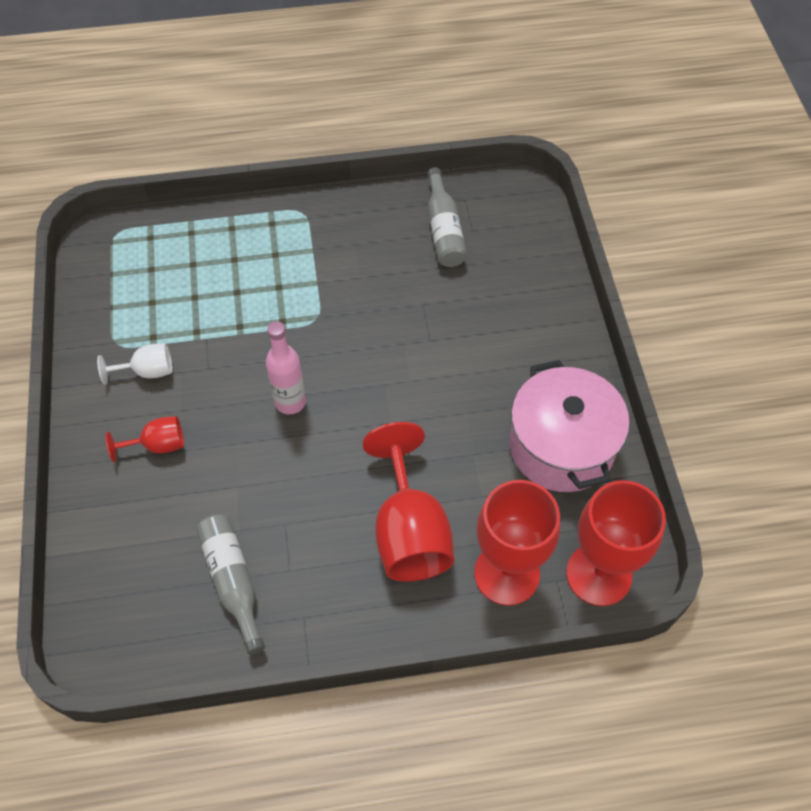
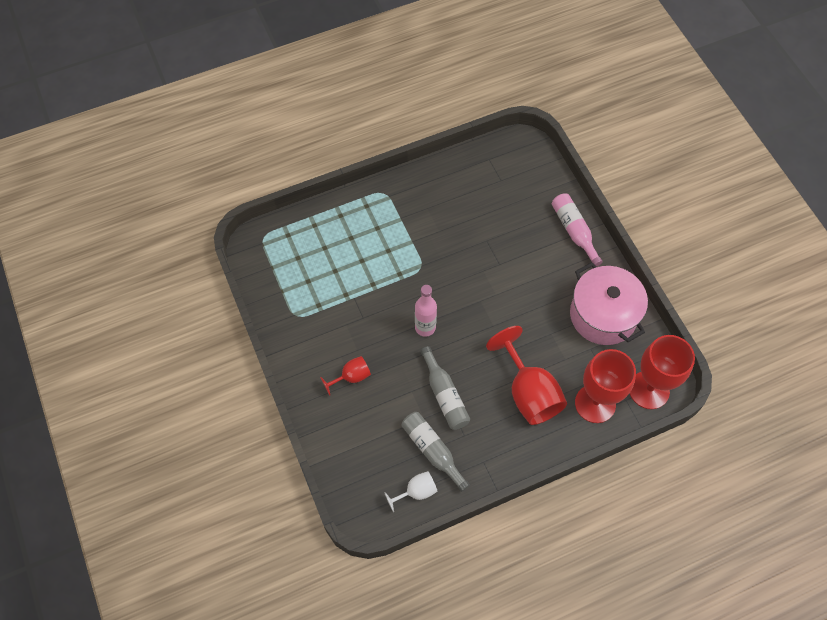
camera: 15 degrees left, 5 degrees up
(147, 371) = (325, 329): white goblet -> white goblet (416, 492)
(444, 230) = (482, 184): grey bottle -> grey bottle (444, 395)
(556, 319) = (574, 231): none -> pink bottle

